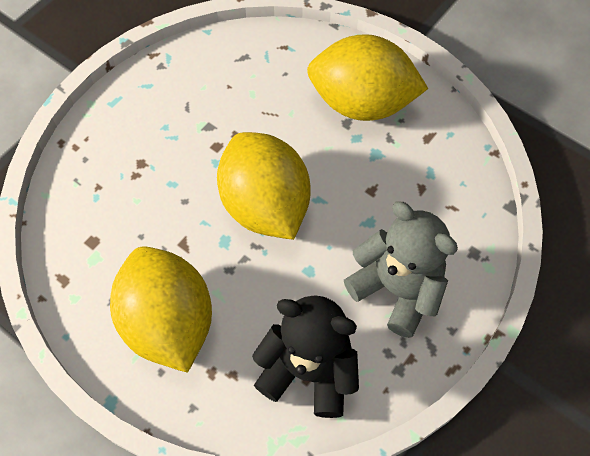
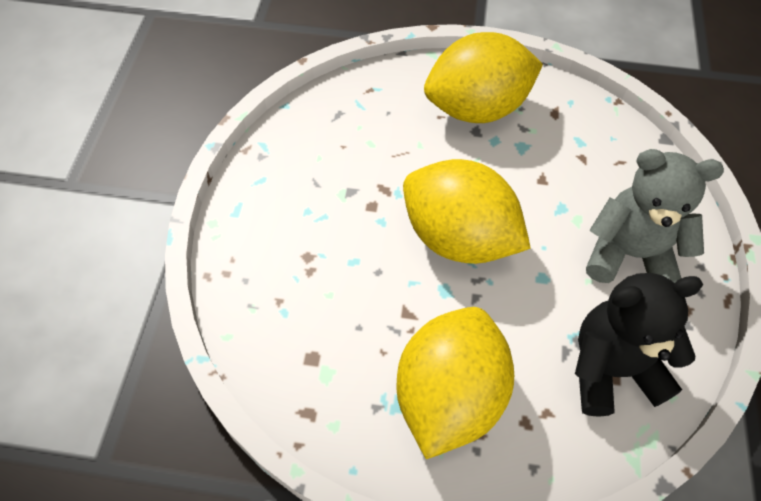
camera: 30 degrees left, 5 degrees down
(169, 322) = (449, 396): yellow lemon -> yellow lemon turned 75 degrees clockwise

